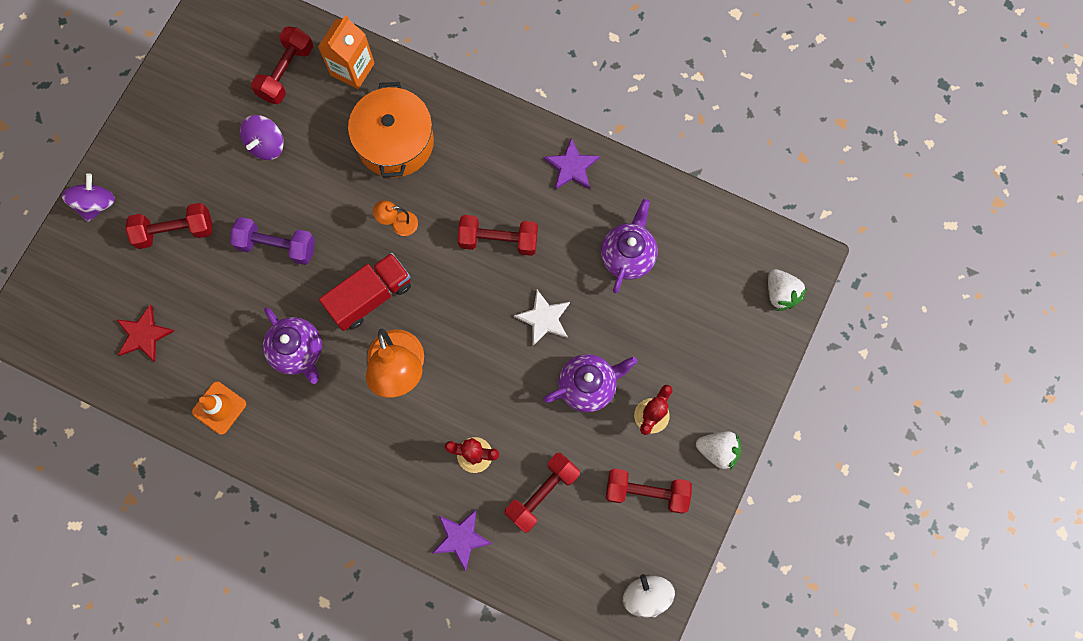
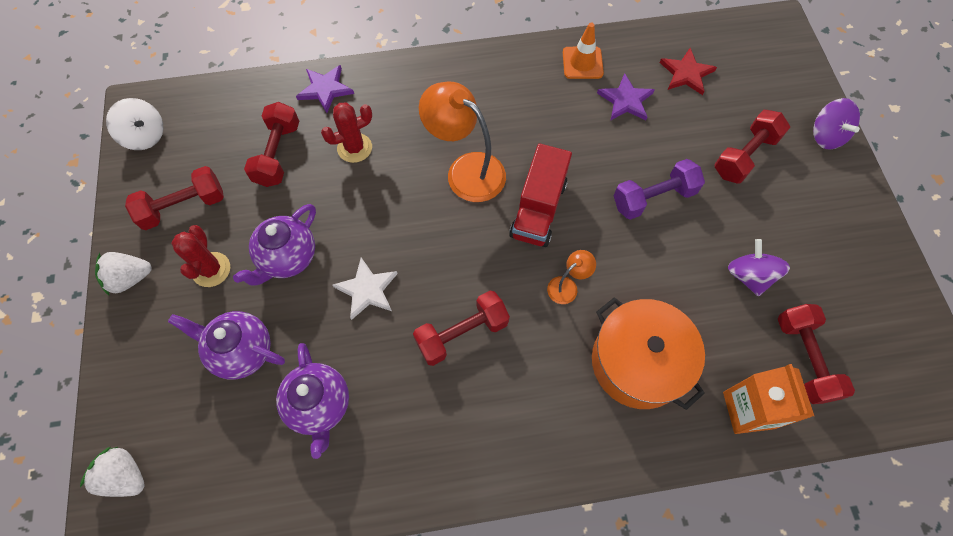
camera: 145 degrees right, 10 degrees down
(298, 351) = (559, 133): purple teapot -> purple teapot (242, 351)
(571, 167) = (441, 464): purple star -> purple star (626, 100)

